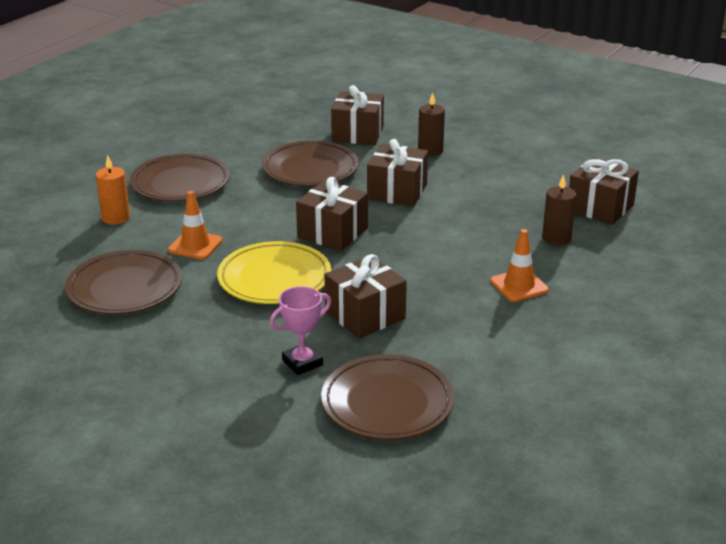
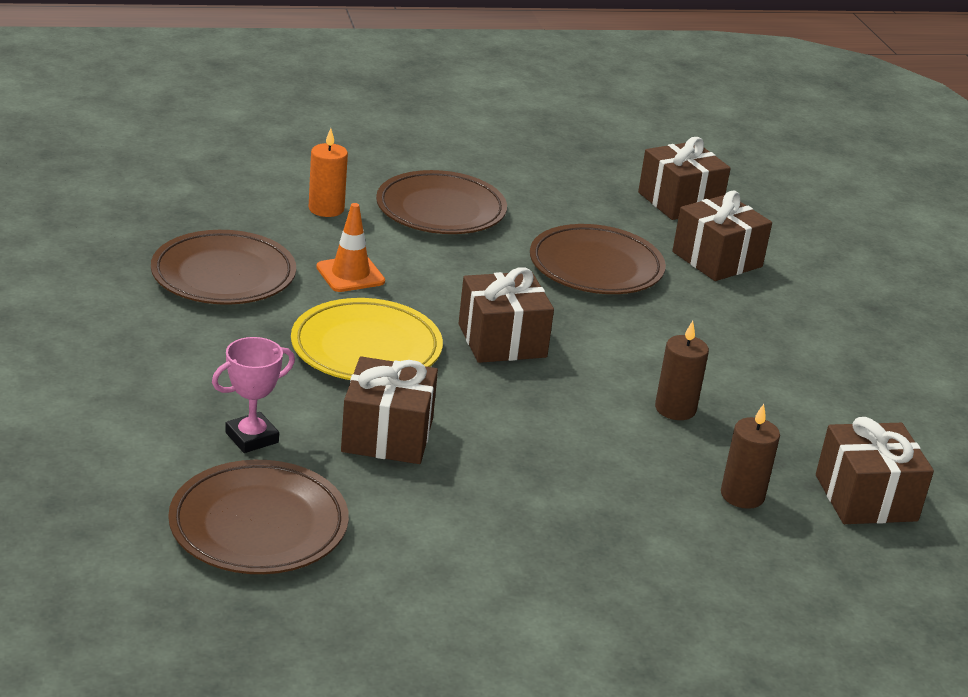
camera: 40 degrees right, 0 degrees up
(302, 362) = (252, 437): pink trophy -> pink trophy turned 45 degrees counterclockwise
(397, 192) = (648, 341): brown gift -> brown gift (679, 201)
(430, 151) = (769, 321): brown candle -> brown candle (675, 409)
(519, 286) = (601, 513): orange traffic cone -> none

